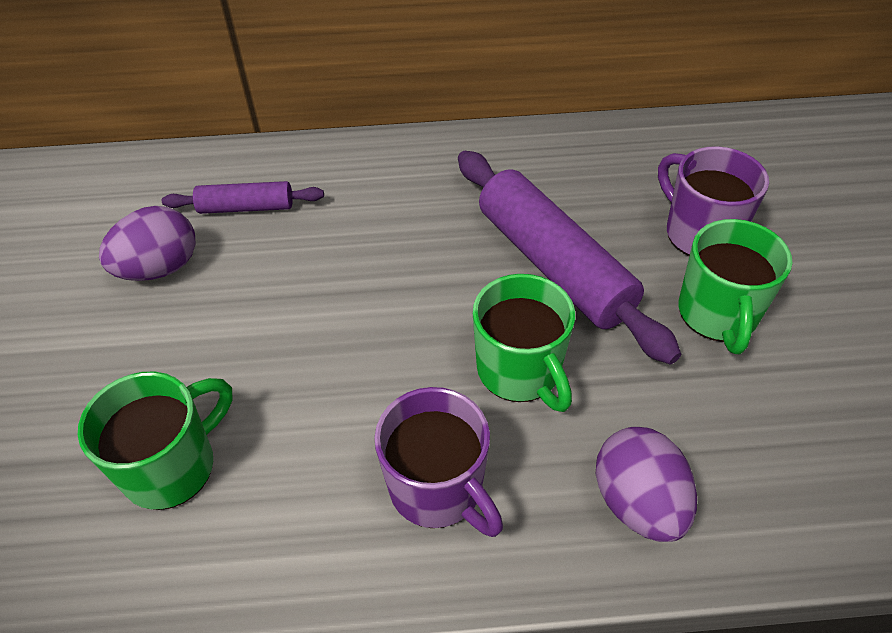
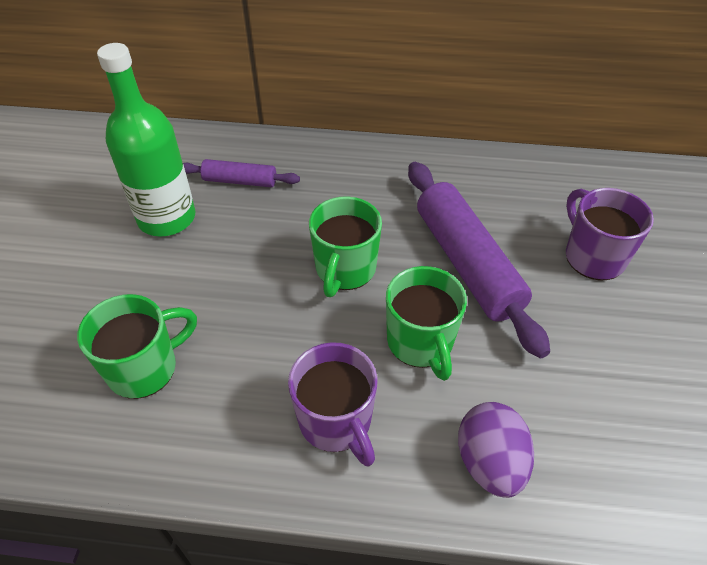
camera: 10 degrees right, 0 degrees up
(160, 268) = (167, 218): purple egg -> green bottle
(718, 315) = (592, 325): green mug -> green mug (345, 270)

